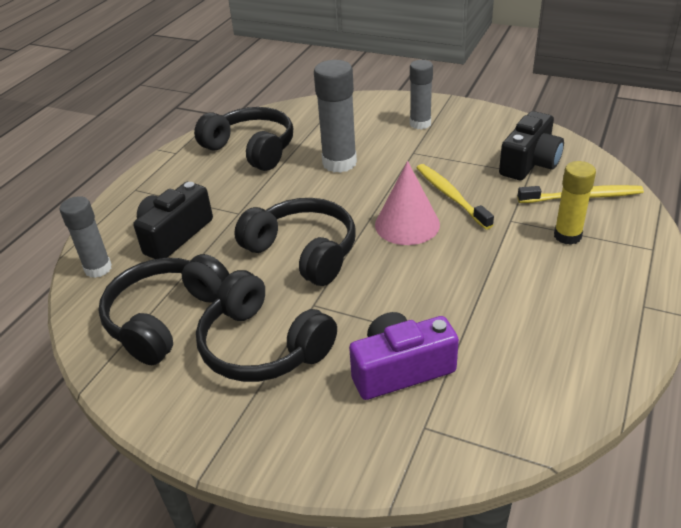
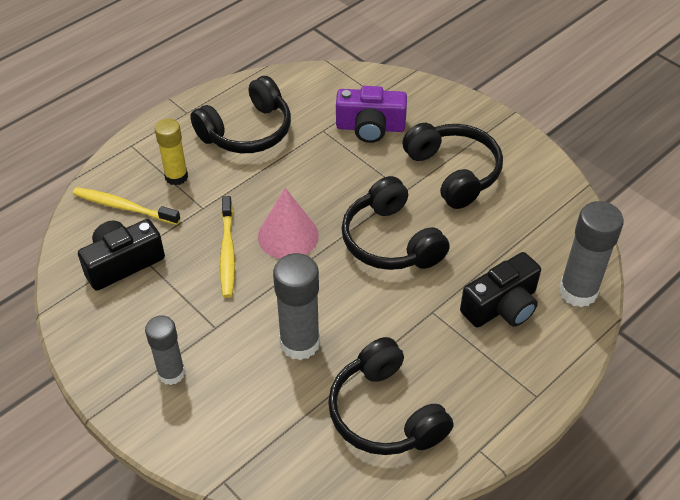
camera: 160 degrees left, 10 degrees up
(98, 269) = (578, 291): grey glue stick -> grey glue stick, size x1.50
(165, 318) = (521, 219): black headphones -> black headphones (247, 131)

